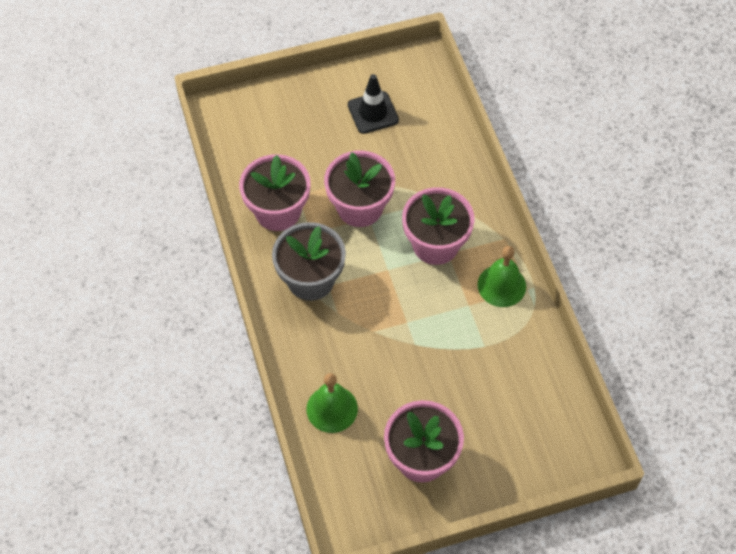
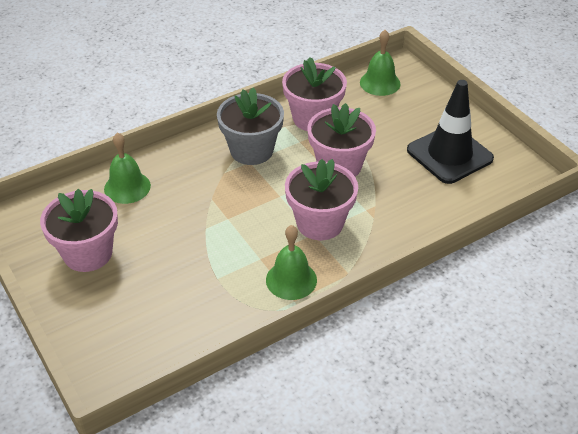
camera: 75 degrees right, 15 degrees down
(240, 136) = (380, 83): none -> green bell
(373, 113) = (449, 154): black traffic cone -> black traffic cone, size x1.56

